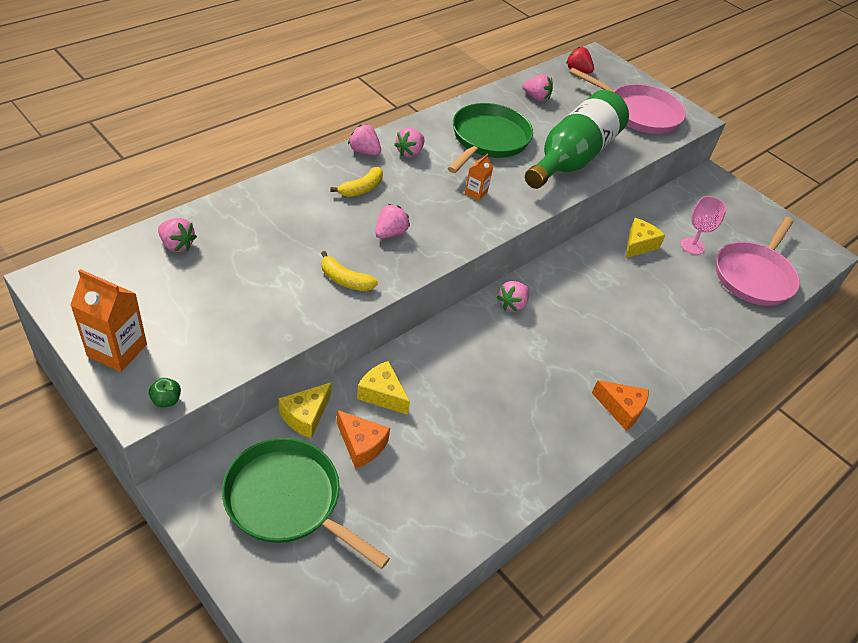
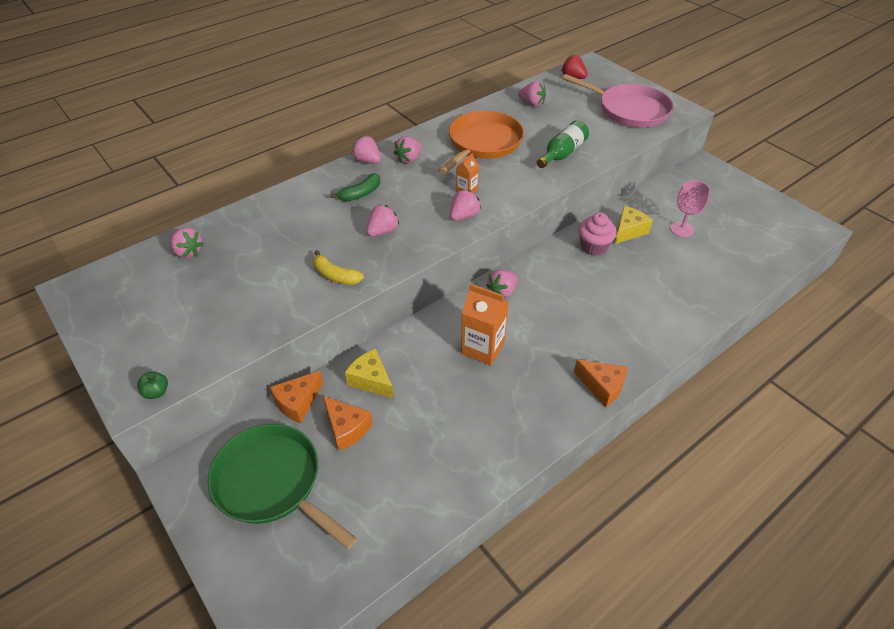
camera: 10 degrees right, 0 degrees up
(117, 350) = (120, 348): orange carton -> orange carton (482, 348)
(305, 416) = (298, 402): yellow cheese -> orange cheese
(361, 189) = (360, 194): yellow banana -> green banana
(475, 221) = (464, 216): none -> pink strawberry
(488, 139) = (483, 143): green pan -> orange pan
(573, 157) = (562, 153): green bottle -> green bottle, size x0.52
(604, 260) = (593, 247): none -> pink cupcake
(754, 276) = (743, 254): pink pan -> none

